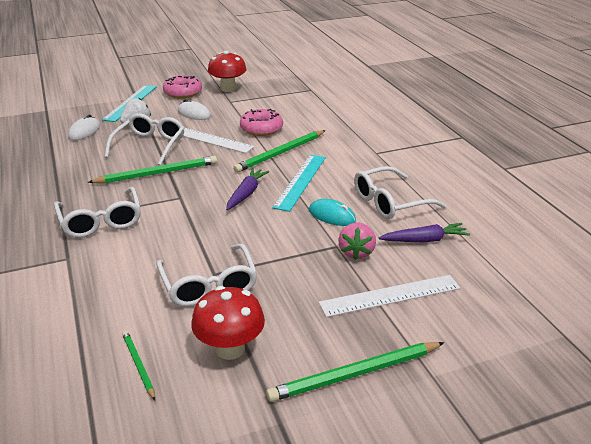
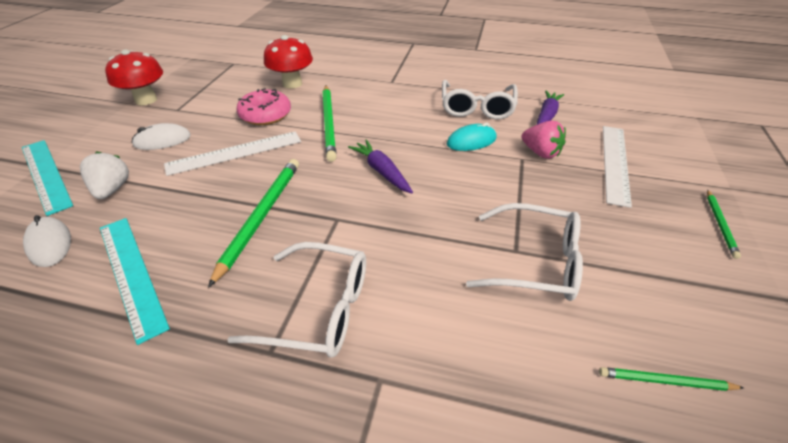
camera: 55 degrees left, 10 degrees up
(149, 145) = (184, 199): white glasses -> none
(183, 93) = (98, 129): pink donut -> none
(230, 349) = (658, 289): red mushroom -> red mushroom (292, 84)
(300, 181) = (395, 133): turquoise ruler -> turquoise ruler (131, 273)
(356, 374) = (720, 224): green pencil -> green pencil, size x0.54

